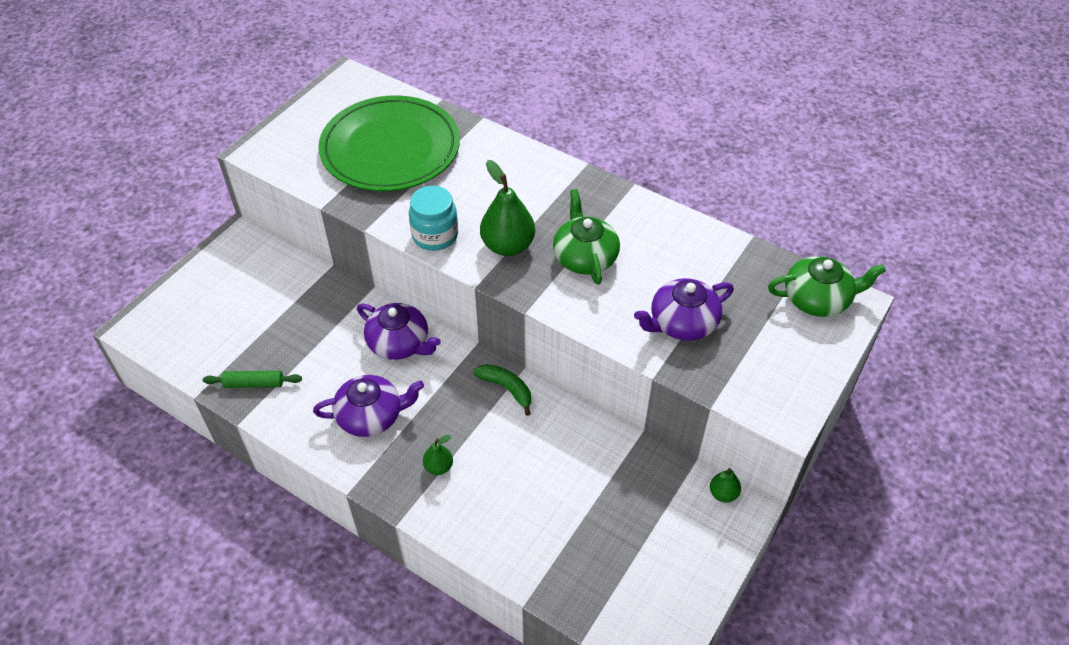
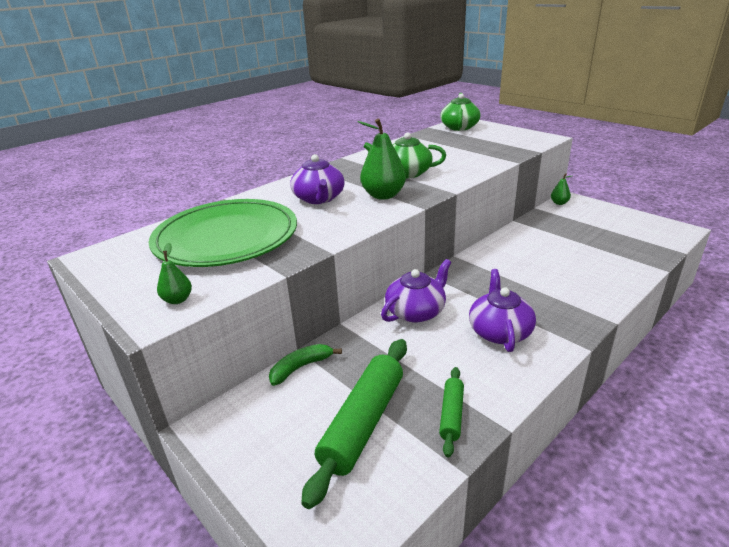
camera: 75 degrees left, 20 degrees down
(244, 327) = (363, 423): none -> green rolling pin
(435, 236) = (357, 221): turquoise jar -> none
(438, 467) = (553, 298): green pear -> green pear (178, 300)
(507, 388) = (474, 264): green banana -> green banana (301, 367)
(682, 323) = (473, 153): purple teapot -> purple teapot (319, 198)

